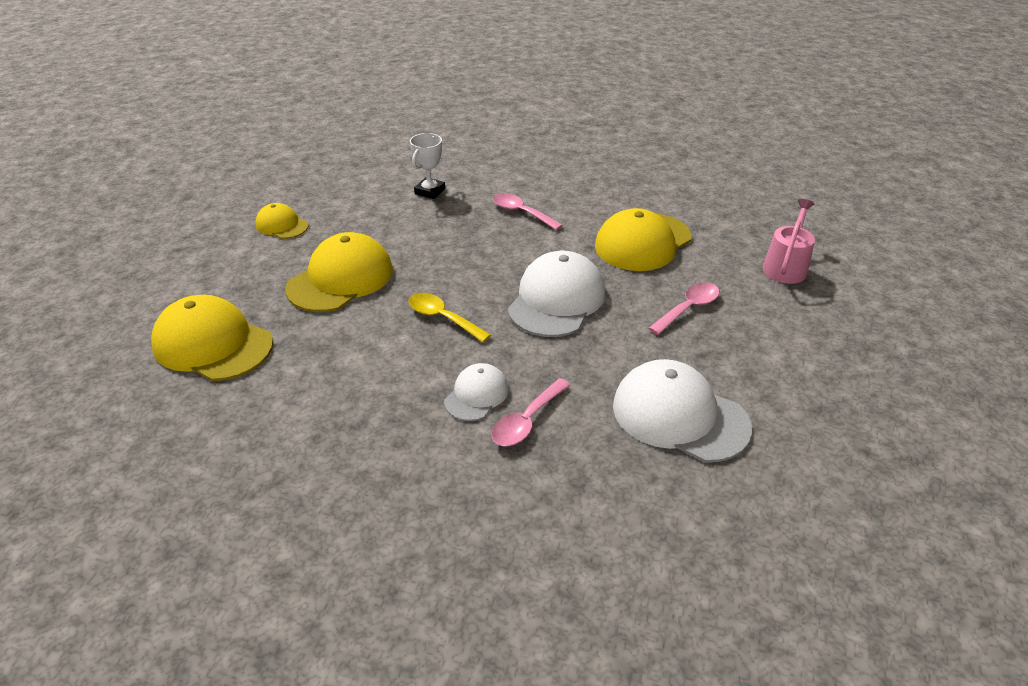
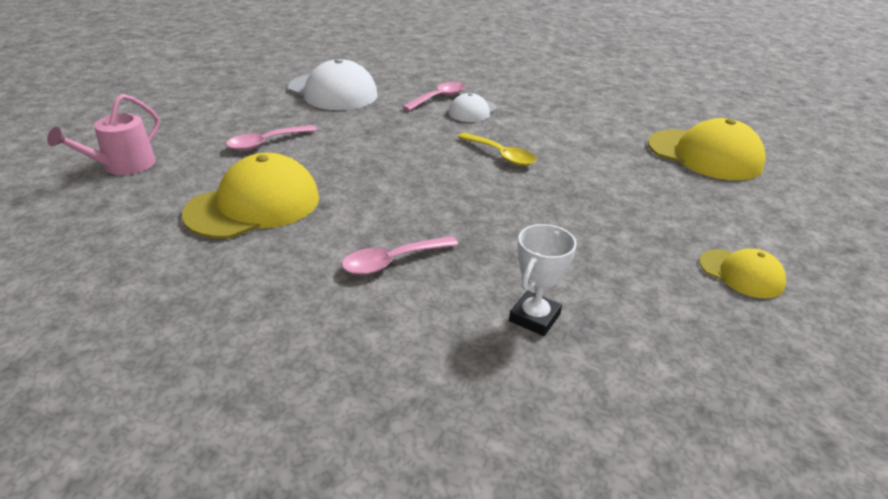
camera: 175 degrees left, 5 degrees down
(341, 279) = (617, 197): yellow cap -> none
(521, 212) = (392, 262): pink spoon -> pink spoon turned 105 degrees clockwise
(556, 300) = (387, 159): white cap -> none

